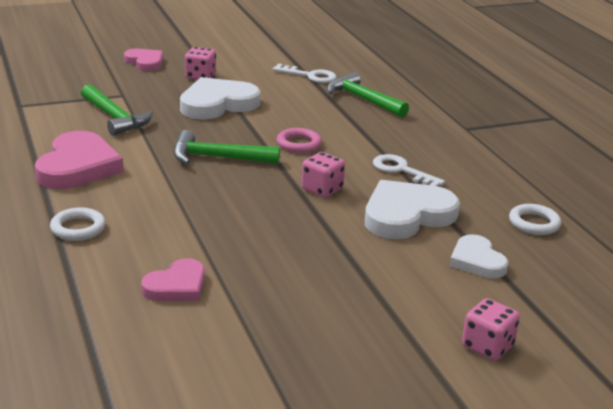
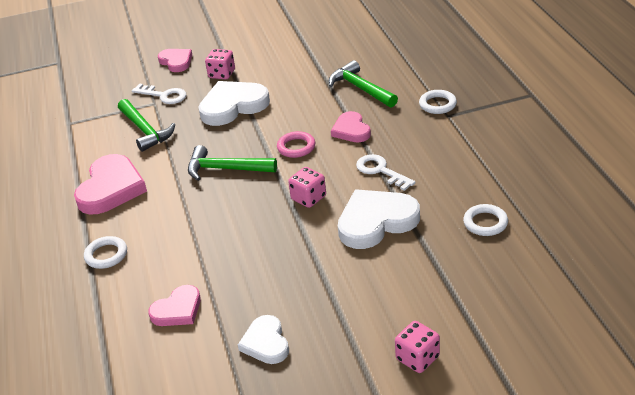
camera: 10 degrees right, 10 degrees up
(310, 76) = (318, 64): white key -> white key (164, 95)
(360, 133) = (351, 130): none -> pink heart
(453, 118) = (437, 104): none -> white ring
(477, 261) = (427, 268): white heart -> white heart (266, 343)

